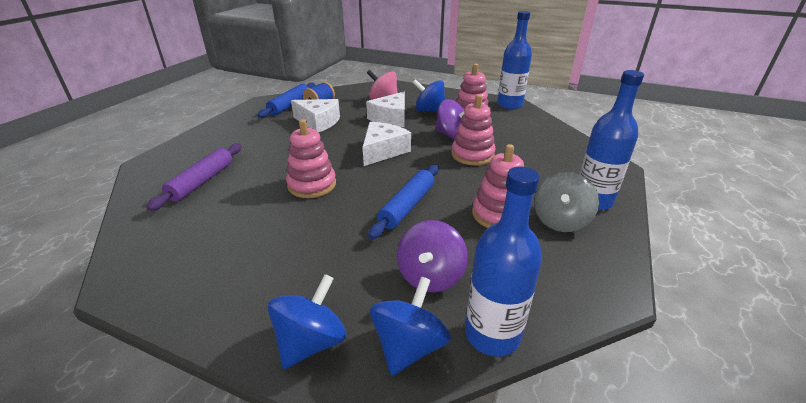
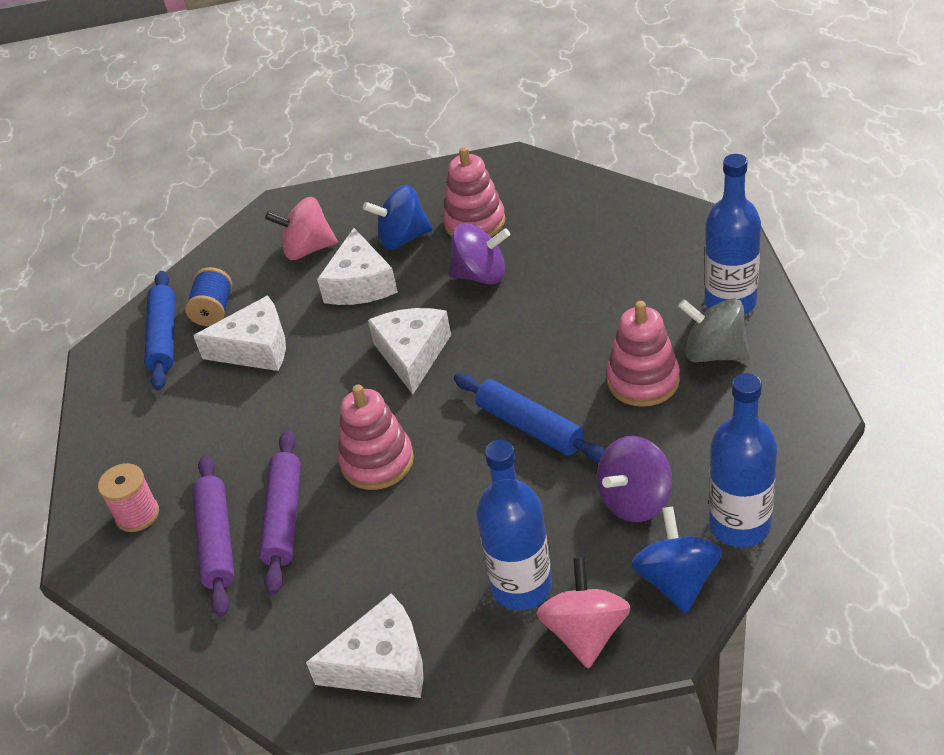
camera: 25 degrees left, 10 degrees up
(184, 283) = (382, 664): none -> white cheese
(190, 156) = (137, 514): none -> pink spool
(241, 187) = (284, 517): none -> purple rolling pin
(311, 342) = (585, 633): blue spinning top -> pink spinning top
(407, 206) = (530, 427): blue rolling pin -> blue rolling pin turned 45 degrees counterclockwise
(430, 276) = (635, 500): purple spinning top -> purple spinning top turned 60 degrees clockwise
(472, 155) = (538, 299): pink stacking toy -> none
(509, 105) = (510, 167): blue bottle -> blue bottle (521, 587)
(560, 221) = (714, 353): grey spinning top -> grey spinning top turned 120 degrees clockwise

